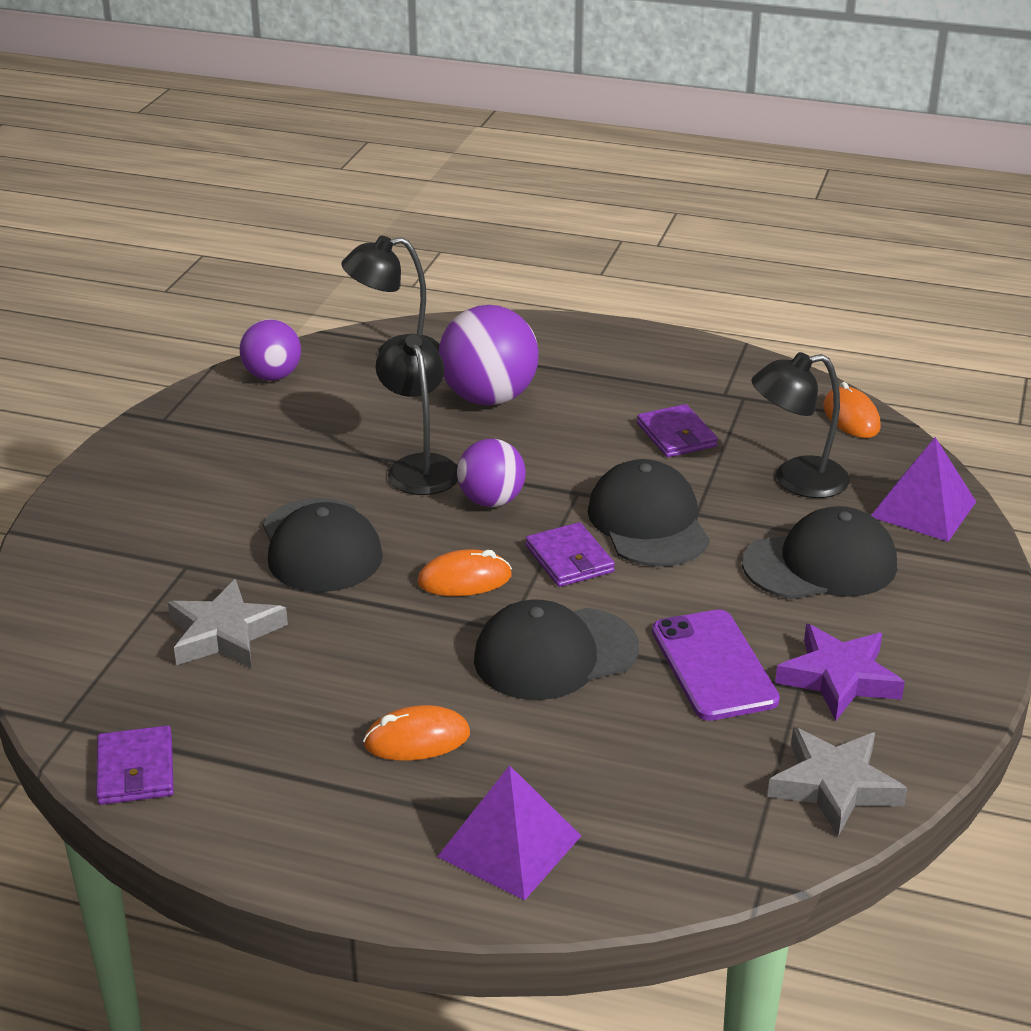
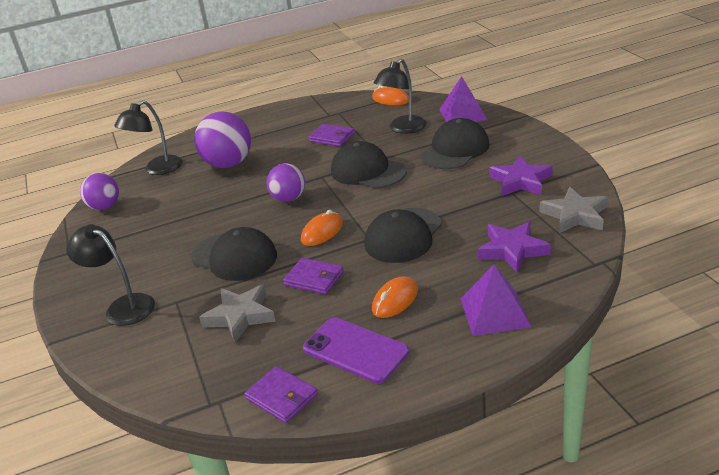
camera: 35 degrees left, 0 degrees up
(419, 466) = (235, 203): black lamp -> black lamp (123, 306)
(569, 559) = (355, 200): purple wallet -> purple wallet (314, 278)
(664, 776) = (512, 250): none -> purple star
(713, 665) = (470, 203): purple phone -> purple phone (355, 350)

